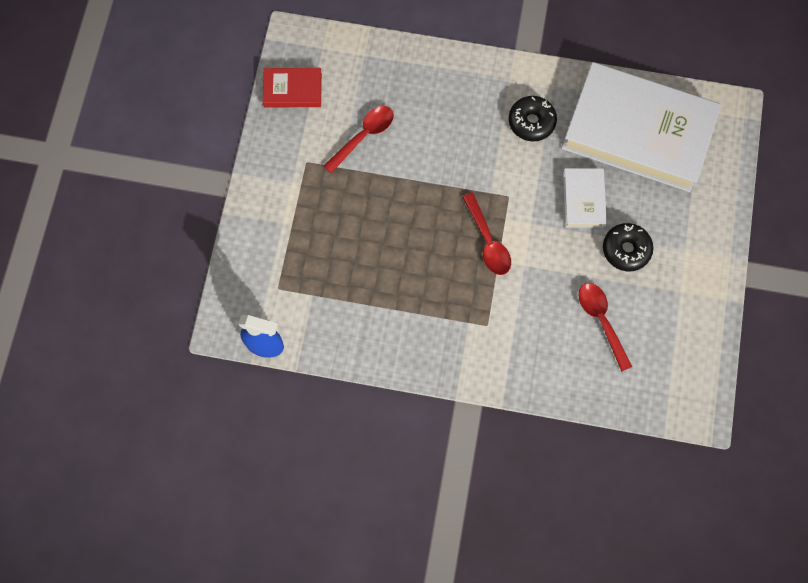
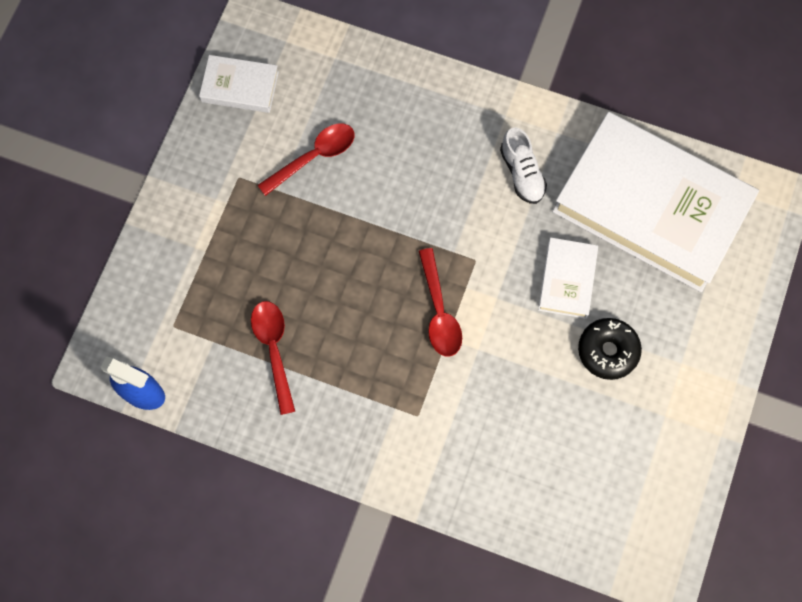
camera: 10 degrees right, 0 degrees up
(293, 90) = (240, 87): red book -> white book
(531, 122) = (522, 173): black donut -> white shoe
(601, 321) = (559, 435): red spoon -> red spoon (274, 350)

